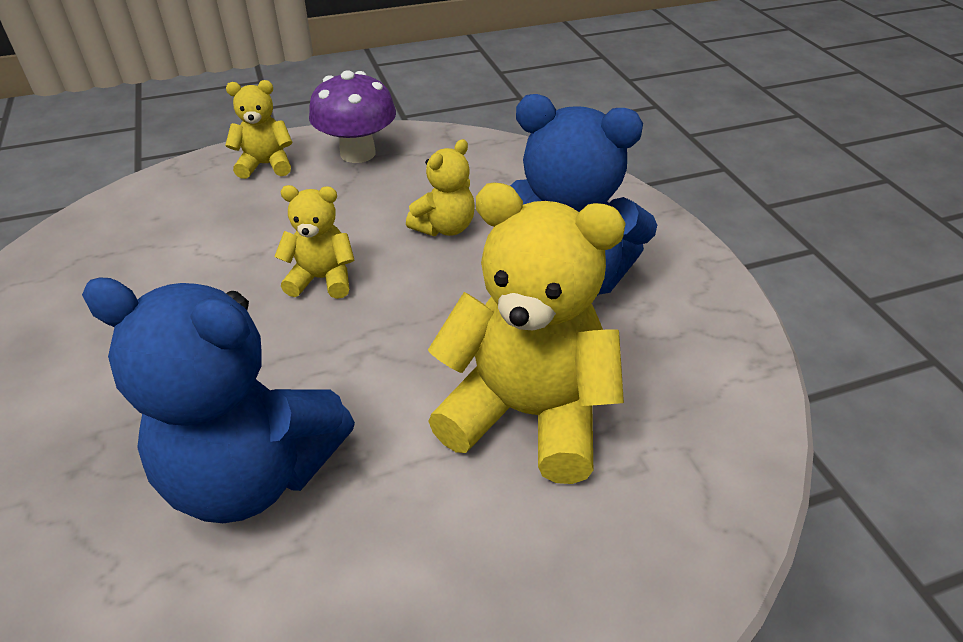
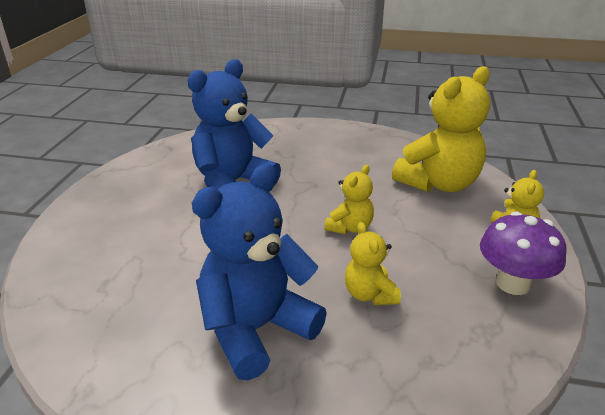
camera: 120 degrees right, 10 degrees down
(527, 414) = (175, 263): yellow teddy bear -> yellow teddy bear (439, 184)

